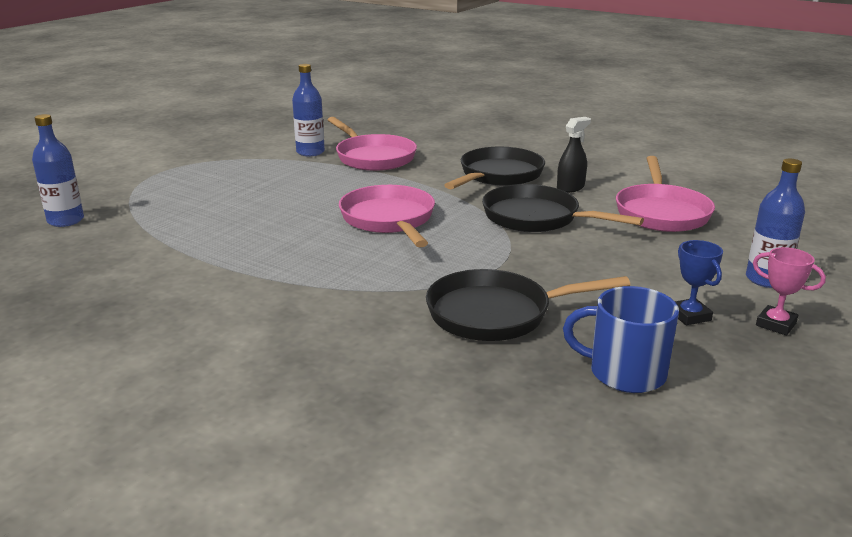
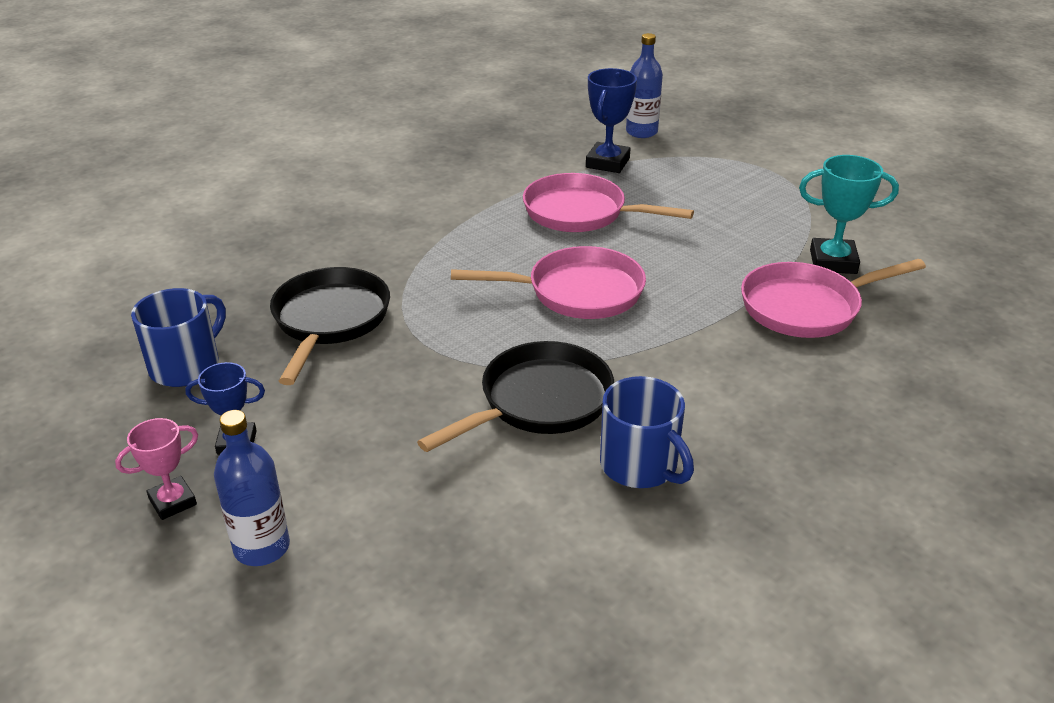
camera: 105 degrees right, 10 degrees up
(140, 229) = (607, 163): none -> blue trophy
(310, 152) = (833, 262): blue bottle -> turquoise trophy
(498, 175) = (710, 405): black pan -> none
(570, 188) = (640, 466): black spray bottle -> blue mug
(661, 212) = (510, 532): pink pan -> pink pan (581, 213)

